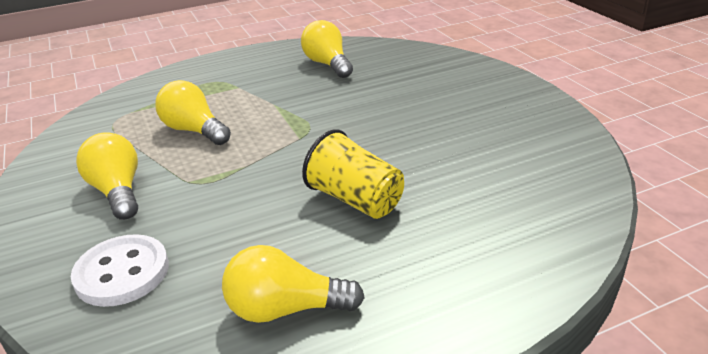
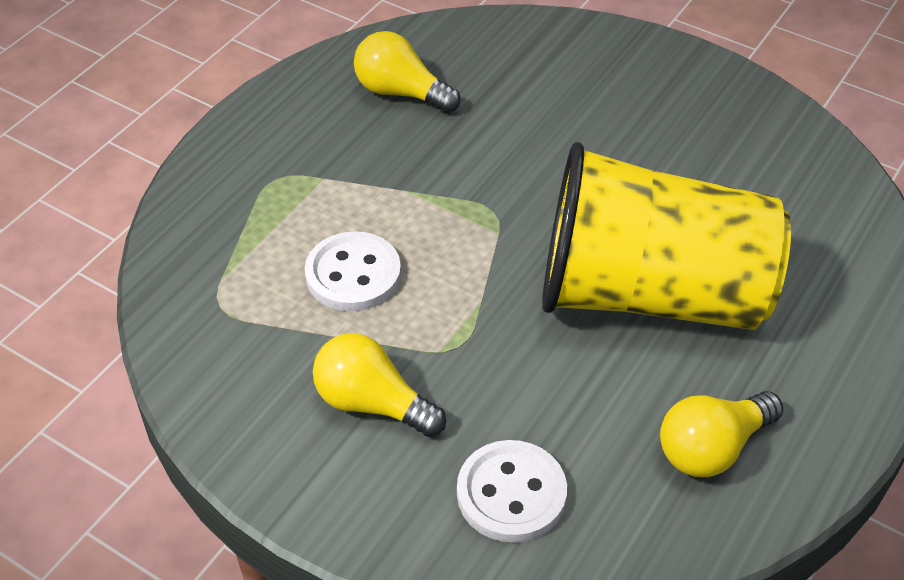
camera: 35 degrees left, 15 degrees up
(194, 130) = (353, 274): yellow light bulb -> white button
(356, 200) = (650, 294): yellow cup -> yellow cup, size x2.07

